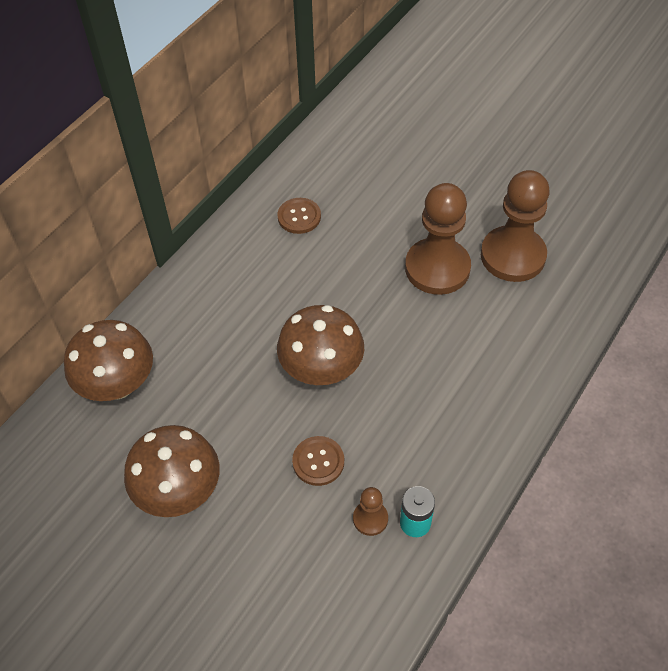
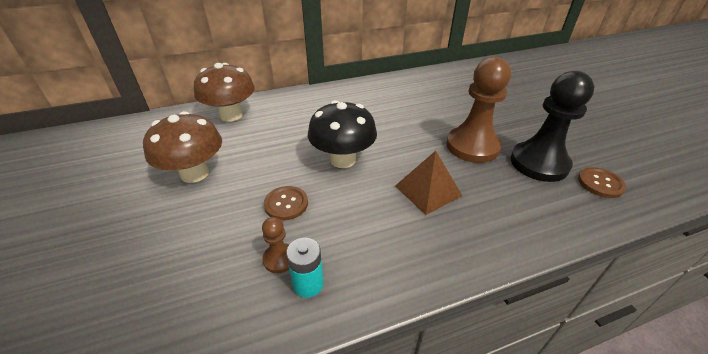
camera: 35 degrees right, 15 degrees down
(299, 217) = (404, 93): brown button -> brown button (600, 183)
(321, 370) = (343, 159): brown mushroom -> black mushroom
(436, 358) = (428, 190): none -> brown pyramid
(512, 256) = (539, 163): brown pawn -> black pawn

